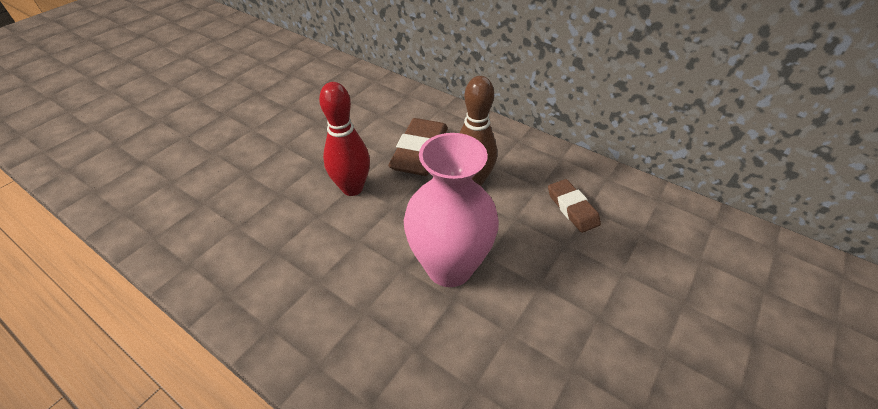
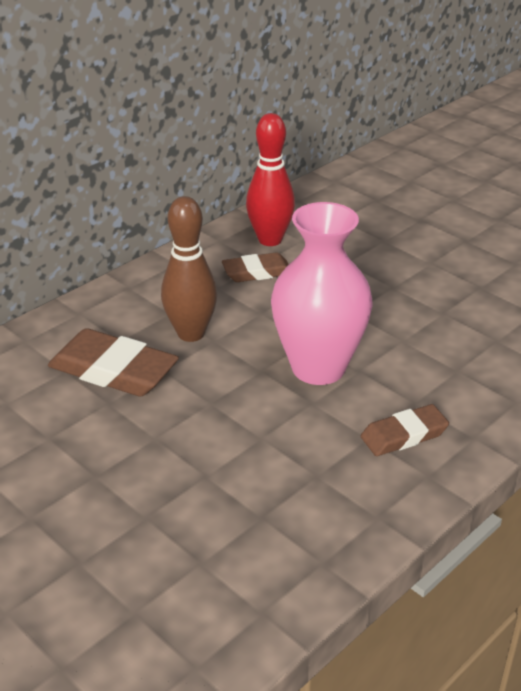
camera: 80 degrees left, 10 degrees down
(352, 188) = (163, 439): red bowling pin -> red bowling pin (270, 240)
(368, 341) = (404, 435): none -> brown eraser

